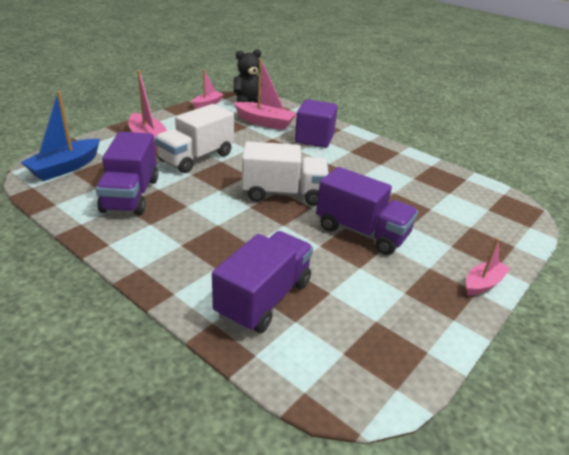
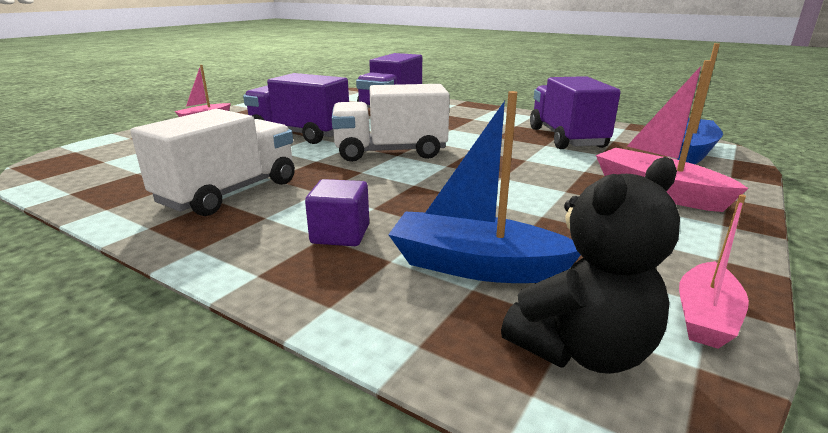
camera: 175 degrees right, 10 degrees down
(196, 158) = (543, 177): white truck -> white truck (229, 192)
(265, 122) = (476, 266): pink boat -> blue boat
(314, 139) = (340, 234): purple cube -> purple cube, size x0.62

